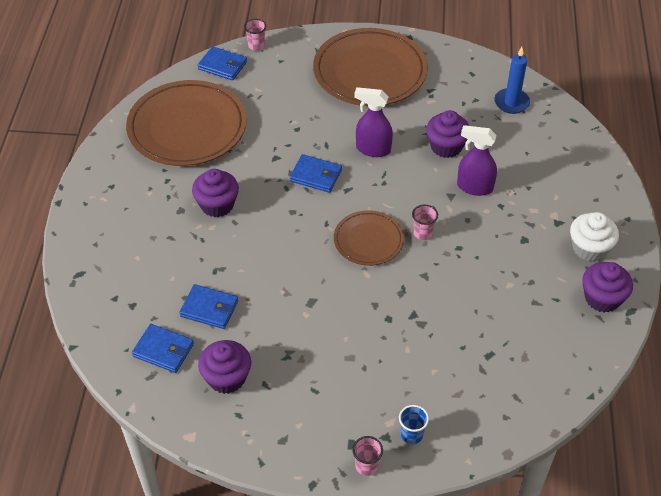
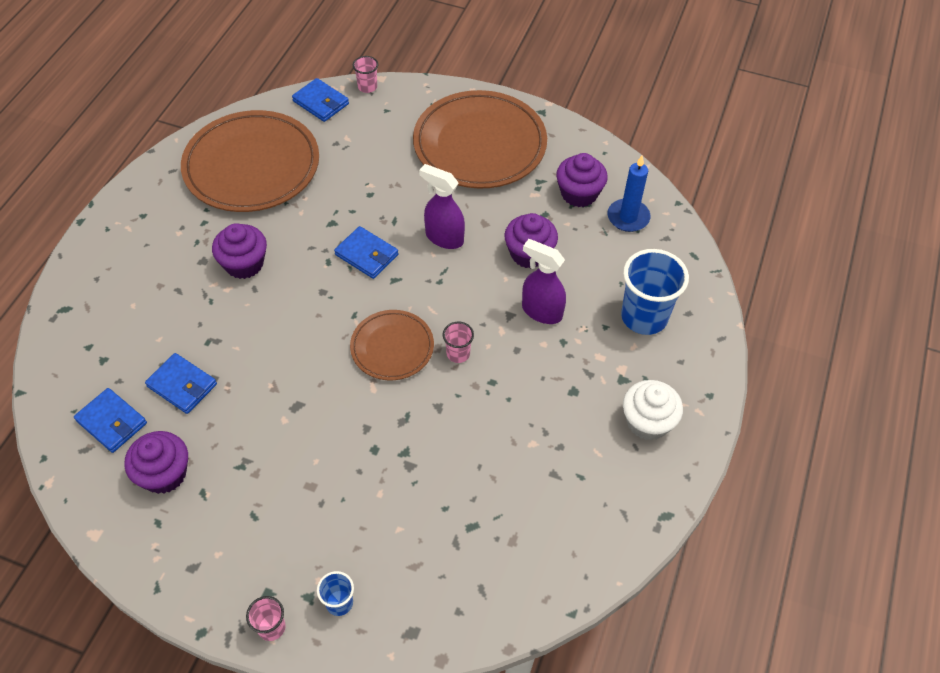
camera: 15 degrees right, 5 degrees up
(555, 173) = (644, 317): none -> blue cup
(602, 298) = (637, 490): purple cupcake -> purple cupcake (579, 194)

